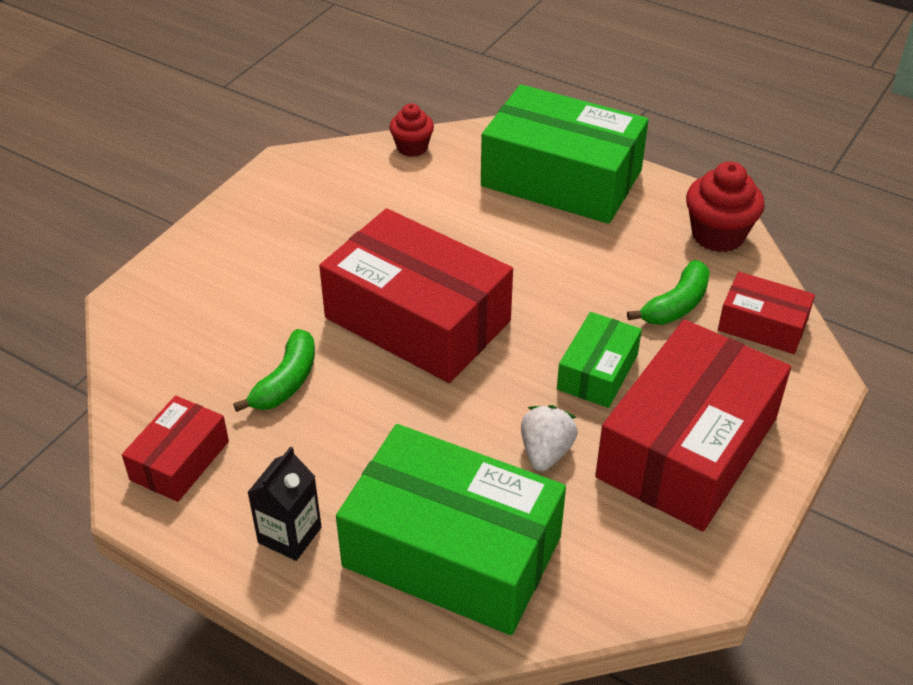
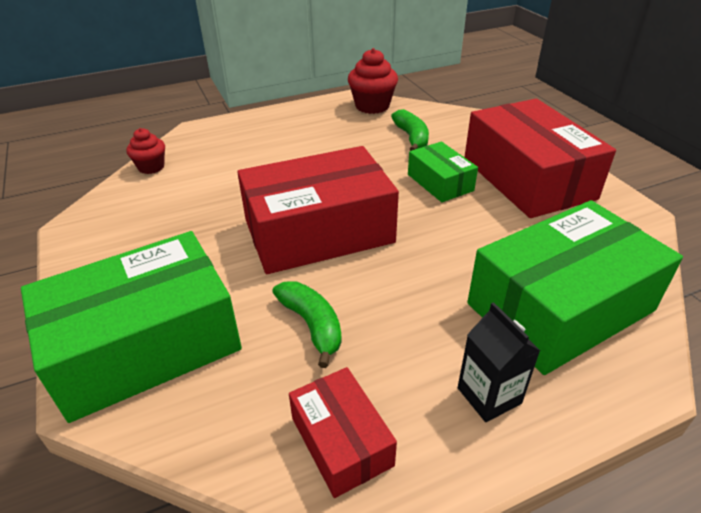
camera: 55 degrees left, 5 degrees down
(546, 452) = (493, 228): white strawberry -> none
(561, 178) = (262, 129): green box -> green box (145, 345)
(762, 325) = (453, 121): red box -> none

